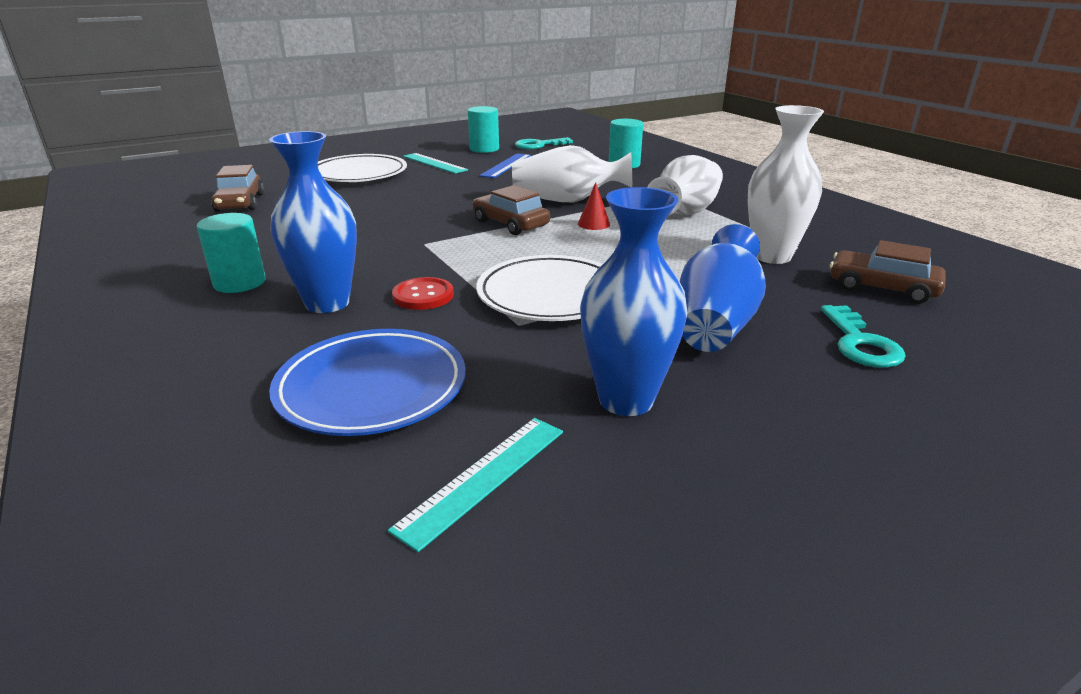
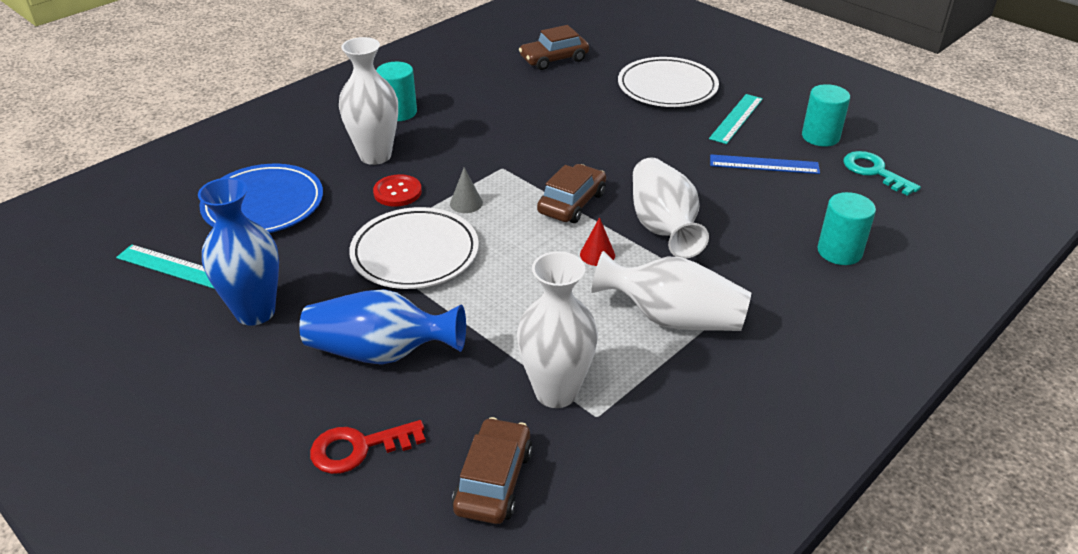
camera: 75 degrees right, 10 degrees up
(327, 303) = (375, 156): blue vase -> white vase
(475, 264) = (466, 203): none -> grey cone
(860, 343) = (359, 448): turquoise key -> red key

